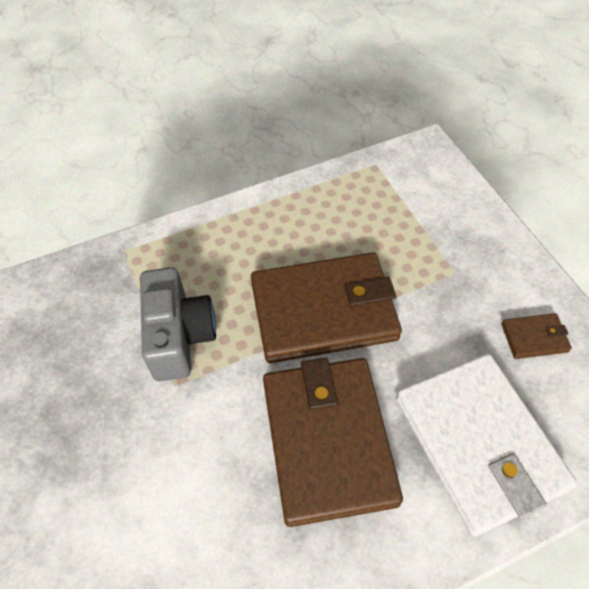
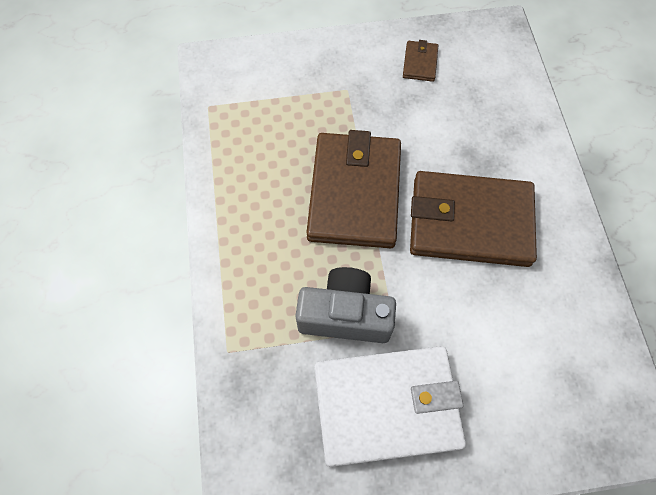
camera: 75 degrees left, 10 degrees up
(478, 443) = (492, 127): white wallet -> white wallet (387, 406)

